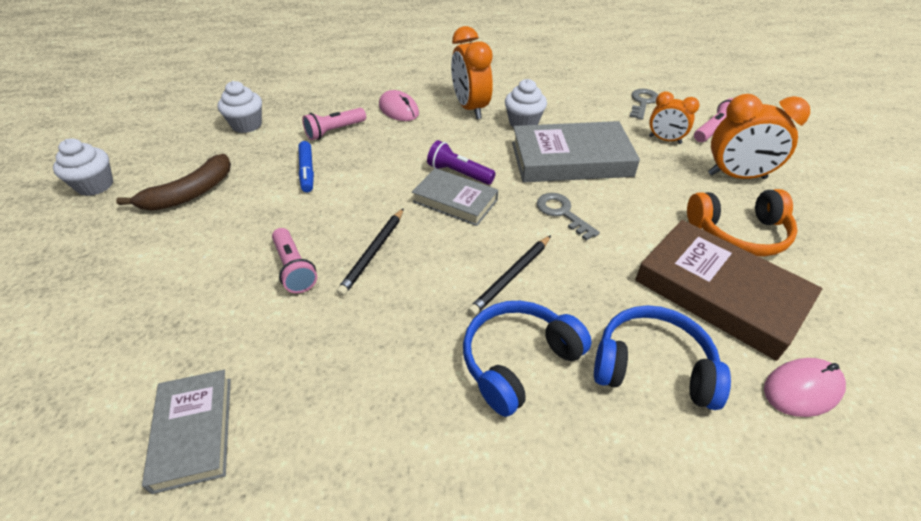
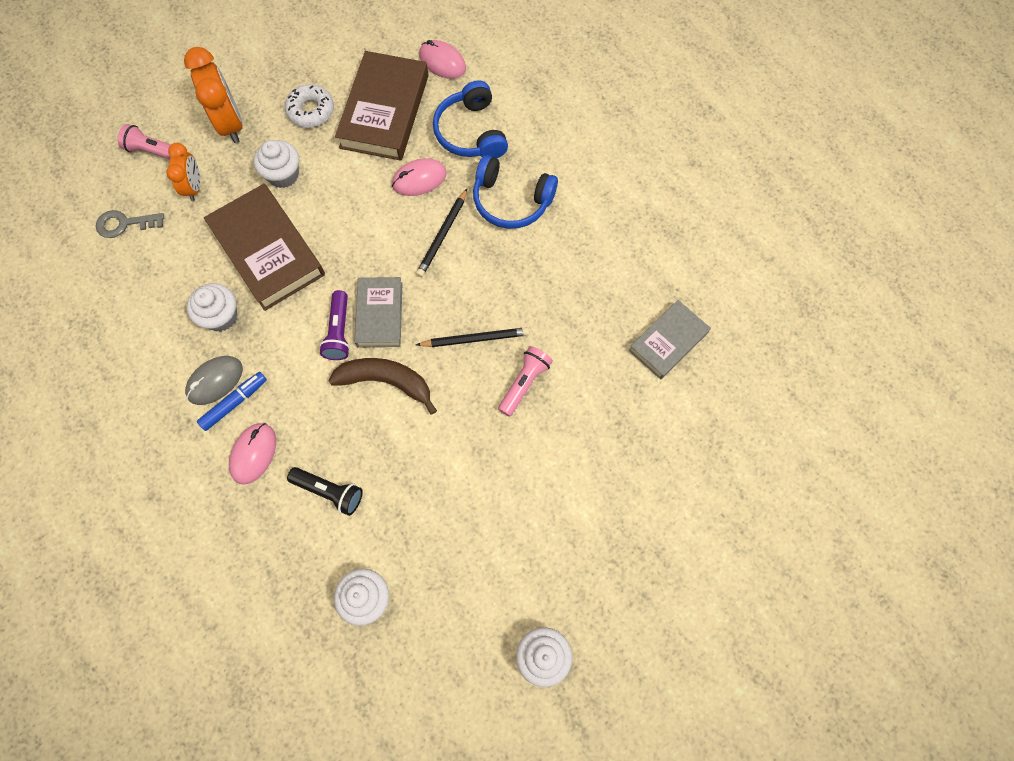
camera: 120 degrees left, 25 degrees up
(190, 193) = (498, 548): brown banana -> brown banana (386, 382)
(307, 171) = (409, 466): blue marker -> blue marker (234, 403)
(334, 131) = (329, 491): pink flashlight -> black flashlight
(470, 108) = (215, 381): orange clock -> grey mouse
(511, 276) = (442, 235): black pencil -> black pencil turned 105 degrees clockwise
(562, 213) = (351, 229): grey key -> none
(571, 159) = (267, 251): grey book -> brown book
(599, 286) = (419, 179): none -> pink mouse
(655, 190) = (283, 175): none -> white cupcake
(739, 233) = (311, 111): orange headphones -> white donut

